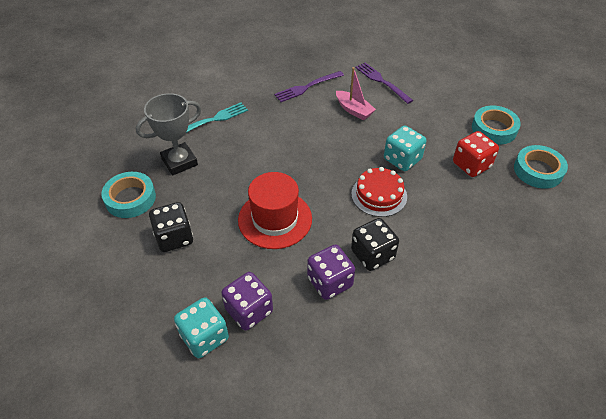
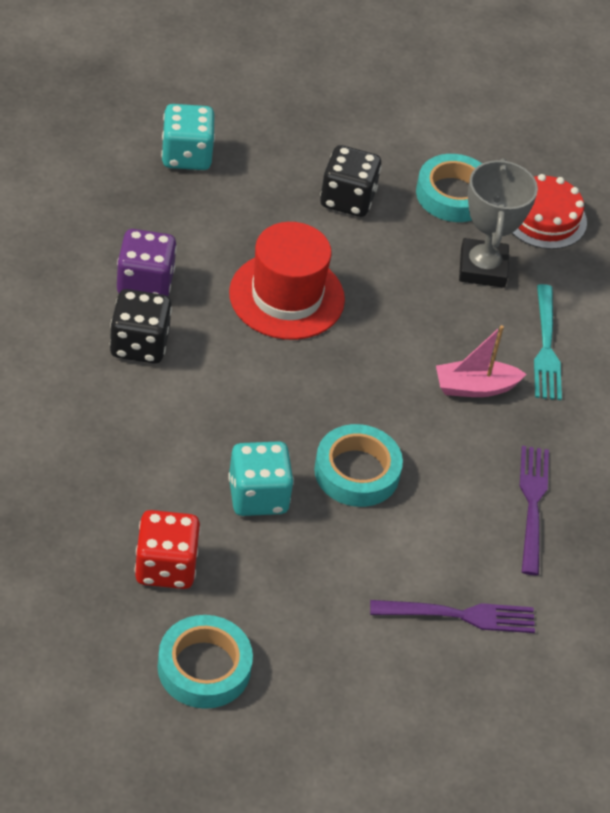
camera: 120 degrees right, 0 degrees up
(249, 310) = (181, 202): purple dice -> none
(354, 110) = (419, 522): pink boat -> pink boat (475, 387)
(379, 195) = (221, 420): red cake -> red cake (544, 218)
(538, 170) = (72, 638): turquoise tape -> turquoise tape (357, 472)

